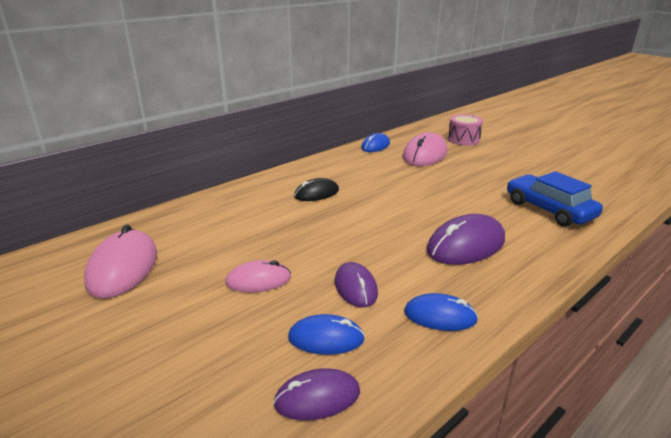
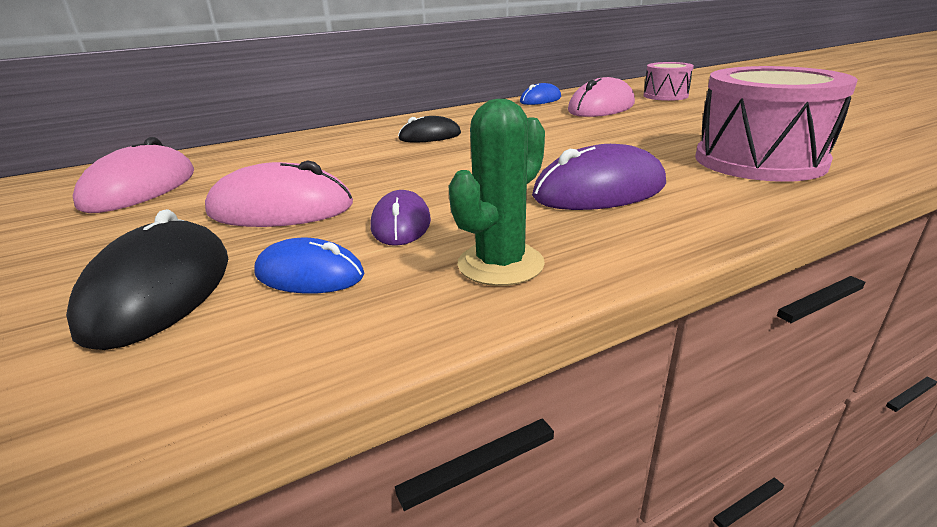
camera: 15 degrees right, 0 degrees up
(234, 364) = (159, 290): none -> black mouse
(258, 280) = (281, 209): pink mouse -> pink mouse, size x1.63
(317, 397) = (230, 342): purple mouse -> none
(440, 316) = (500, 264): blue mouse -> green cactus
(549, 209) = (759, 160): blue car -> pink drum

